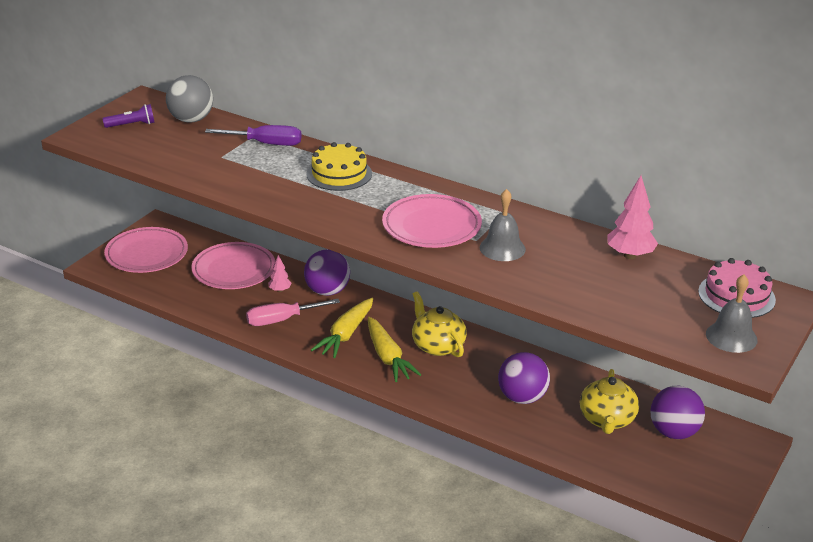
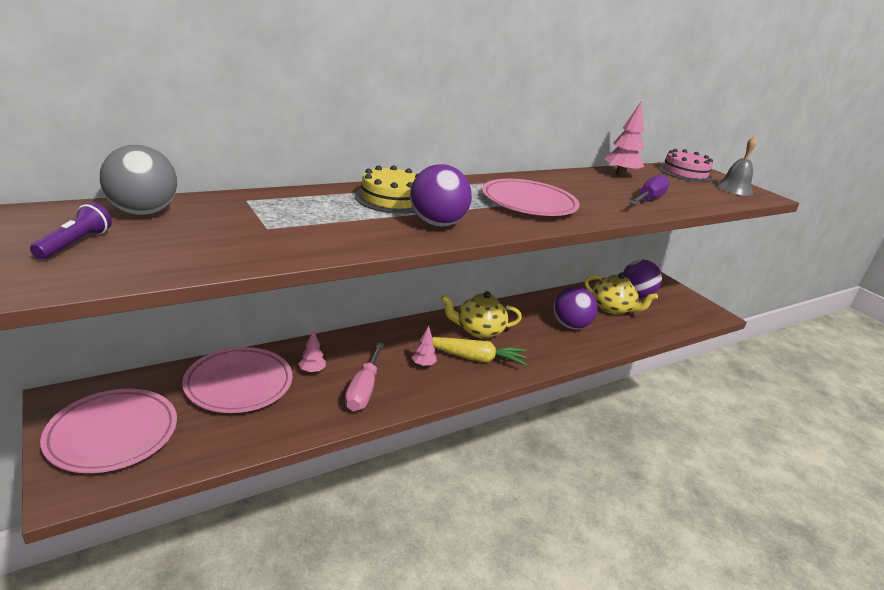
camera: 65 degrees left, 5 degrees down
(265, 144) = (277, 203): purple screwdriver -> purple screwdriver (648, 199)
(327, 291) = (345, 347): purple ball -> purple ball (437, 224)
(346, 334) = (423, 365): yellow carrot -> pink tree
(502, 248) = (584, 197): grey bell -> none

